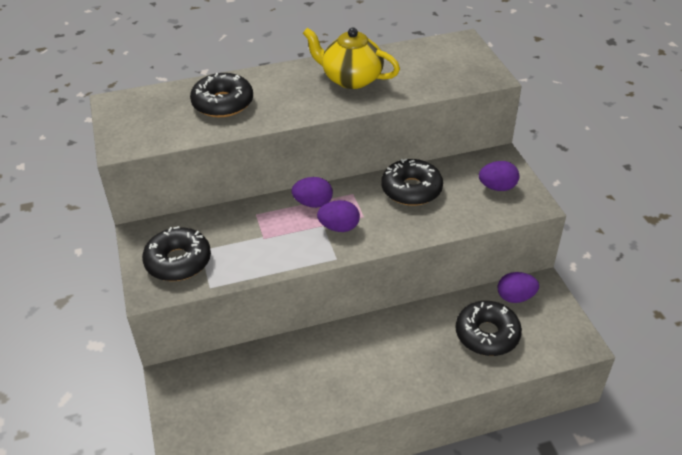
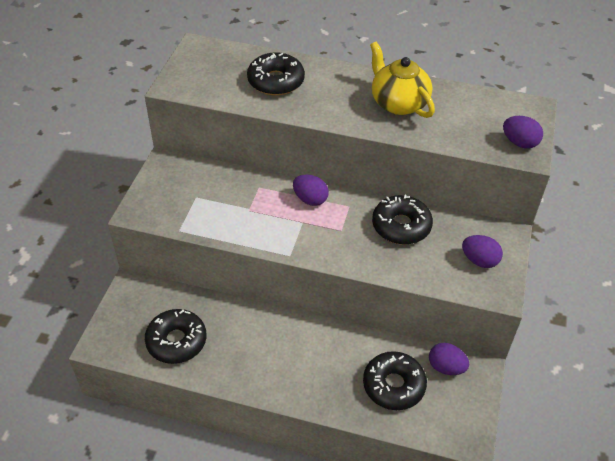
camera: 30 degrees right, 5 degrees up
(178, 261) = (173, 198): black donut -> black donut (176, 341)
(339, 227) = (313, 230): purple egg -> purple egg (519, 143)

